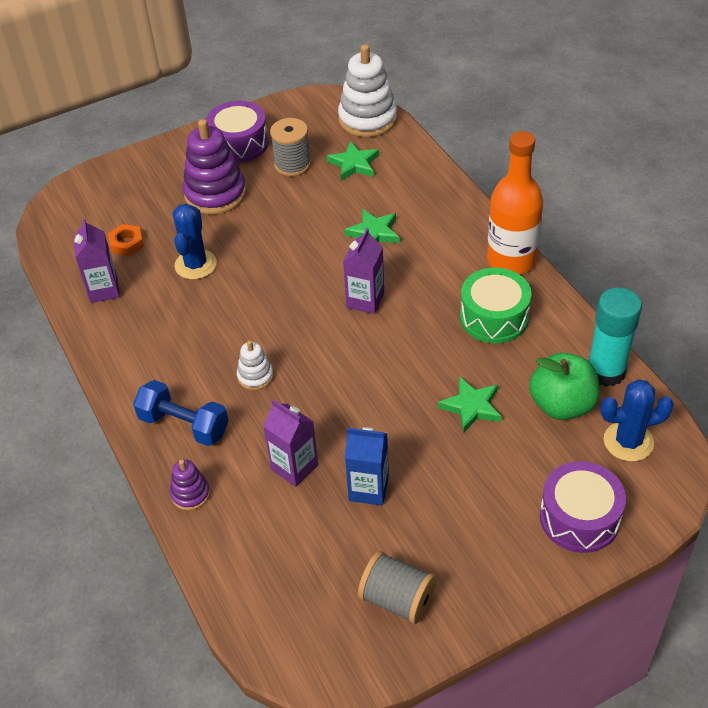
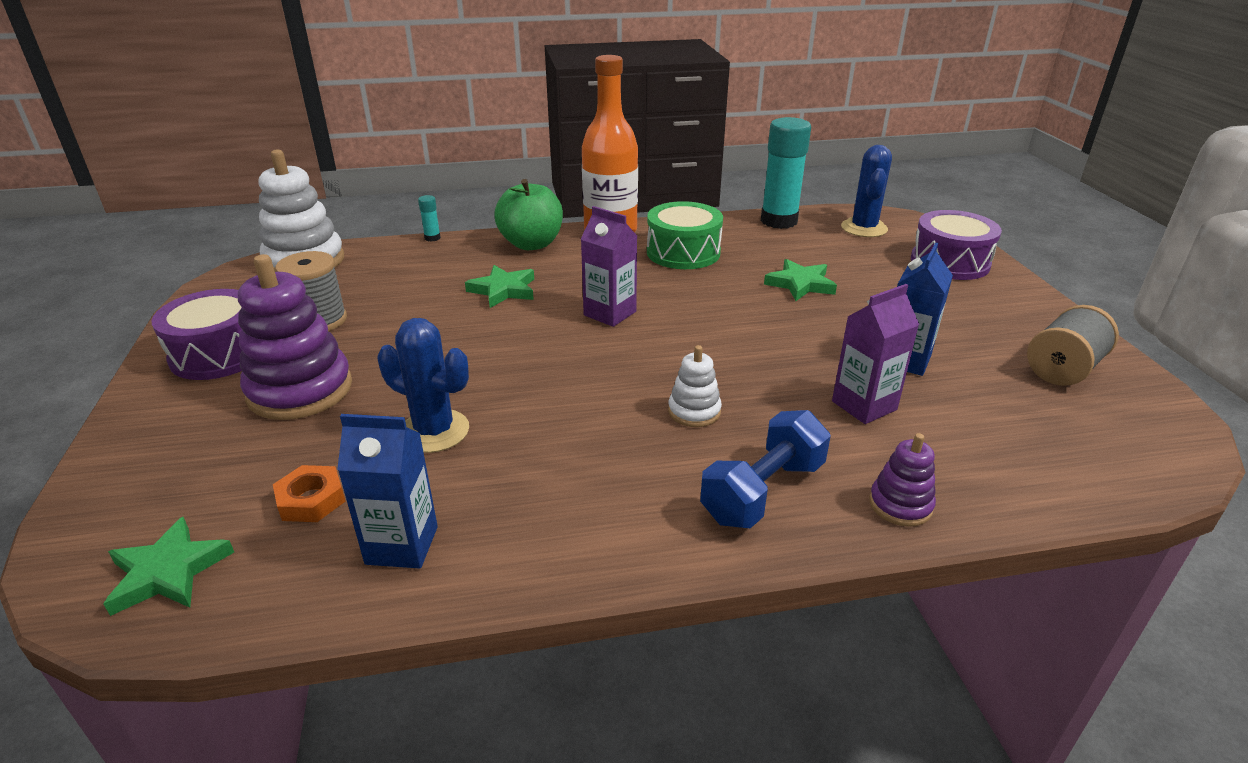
camera: 75 degrees left, 15 degrees down
(104, 290) = (402, 545): purple carton -> blue carton
(354, 164) = (372, 282): green star -> green star (168, 572)
(439, 163) = (432, 238): none -> turquoise glue stick
(562, 405) = (812, 245): green apple -> green apple (531, 244)

